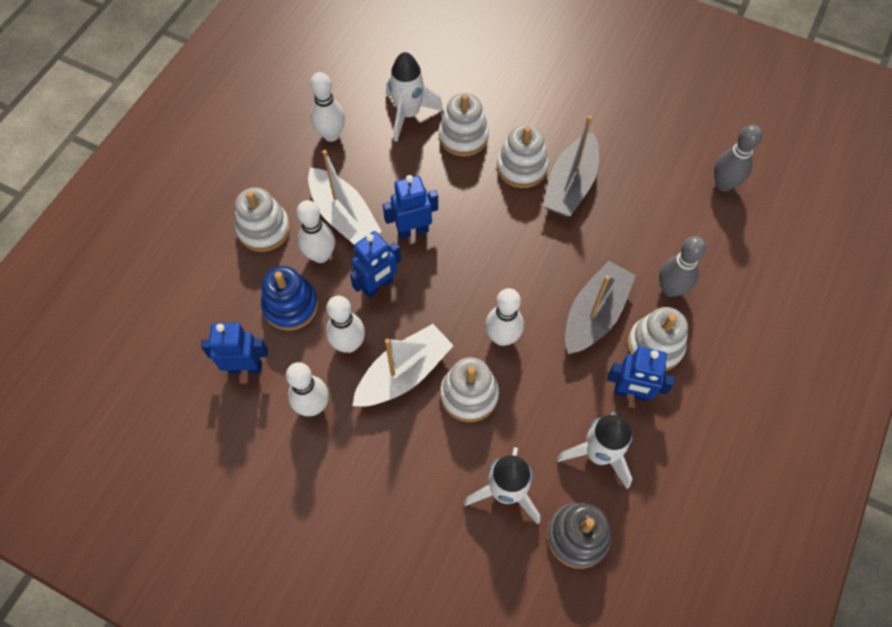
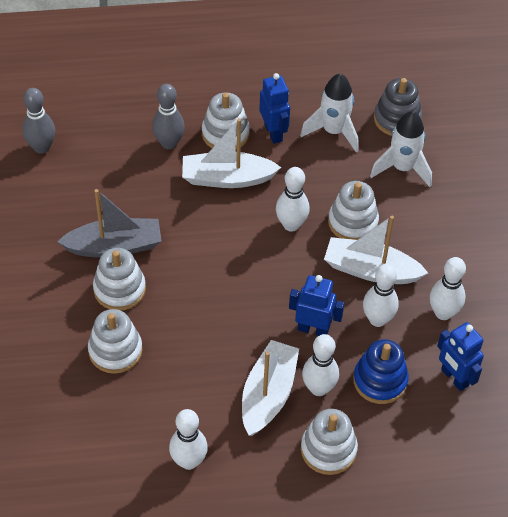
camera: 125 degrees left, 10 degrees down
(408, 114) = (119, 409): white rocket -> none
(413, 230) = (243, 334): blue robot -> none
(594, 314) = (227, 178): grey boat -> white boat

